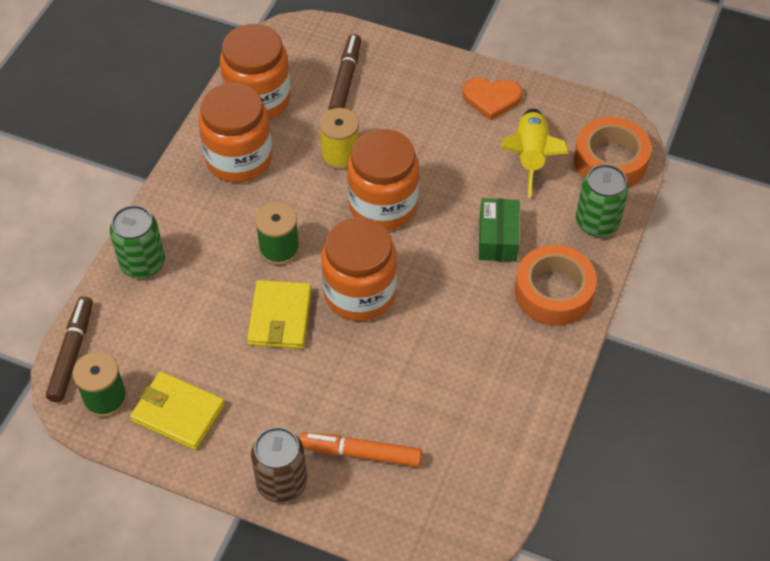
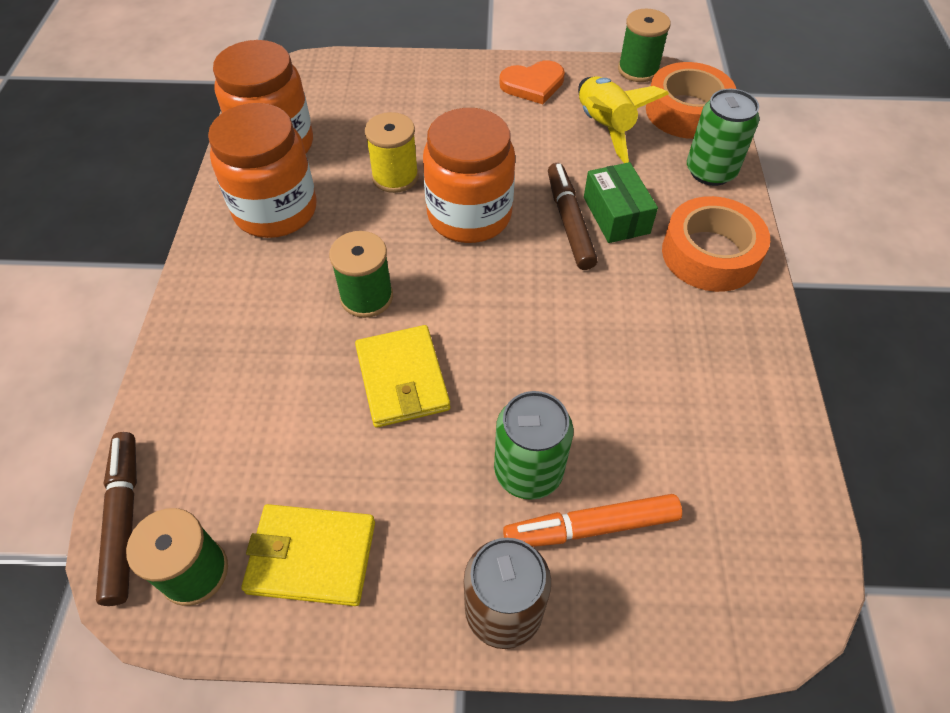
camera: 20 degrees left, 0 degrees up
(143, 263) = (192, 365): green can -> green can (528, 471)
(345, 80) = (367, 103): brown marker -> brown marker (569, 222)
(360, 293) = (489, 320): orange jar -> none
(591, 108) = (638, 70): none -> green spool

